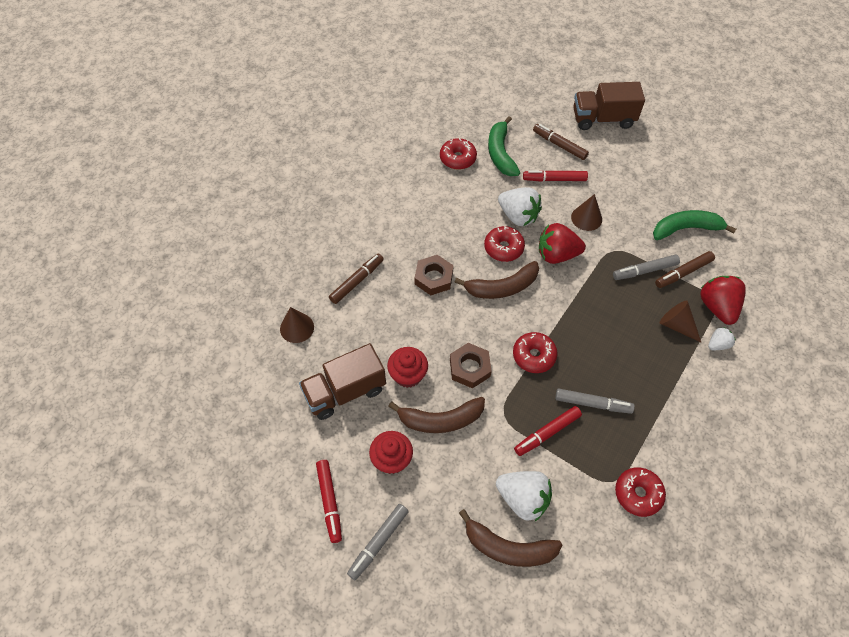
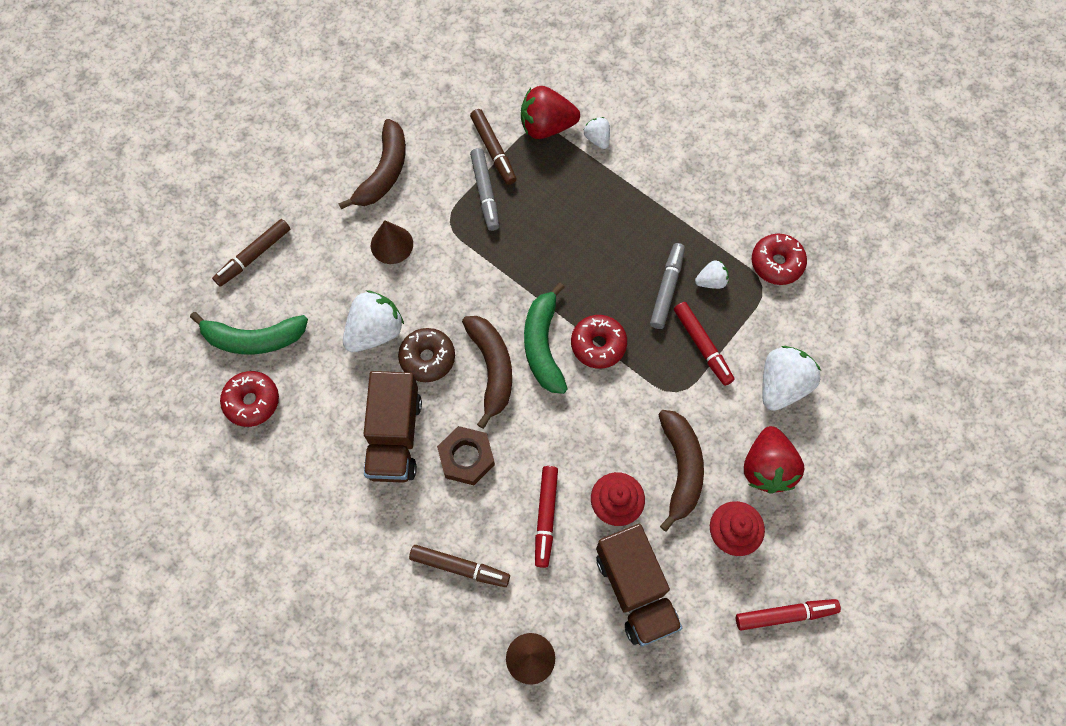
camera: 85 degrees left, 10 degrees up
(357, 281) = (460, 567): brown marker -> brown marker turned 150 degrees clockwise
(378, 542) = (834, 556): grey marker -> none
(470, 368) = (610, 425): brown nut -> none
(503, 248) = (427, 358): red donut -> brown donut
(508, 547) = (837, 409): brown banana -> brown banana (383, 172)
(554, 179) = (317, 273): red marker -> red marker (546, 517)
(557, 255) = (447, 292): red strawberry -> red strawberry (767, 467)
(603, 119) = (215, 189): brown truck -> brown truck (395, 437)
(607, 438) = (711, 281): none -> white strawberry
(676, 325) = (568, 175): brown cone -> none
(686, 229) = (426, 131): green banana -> green banana (543, 345)

